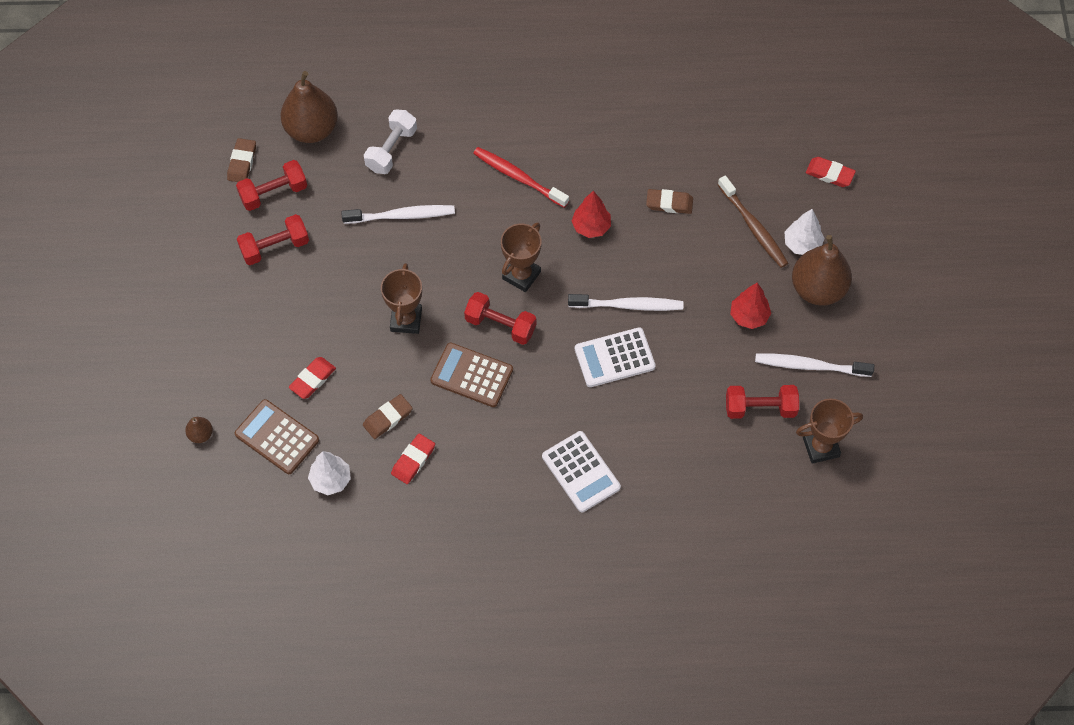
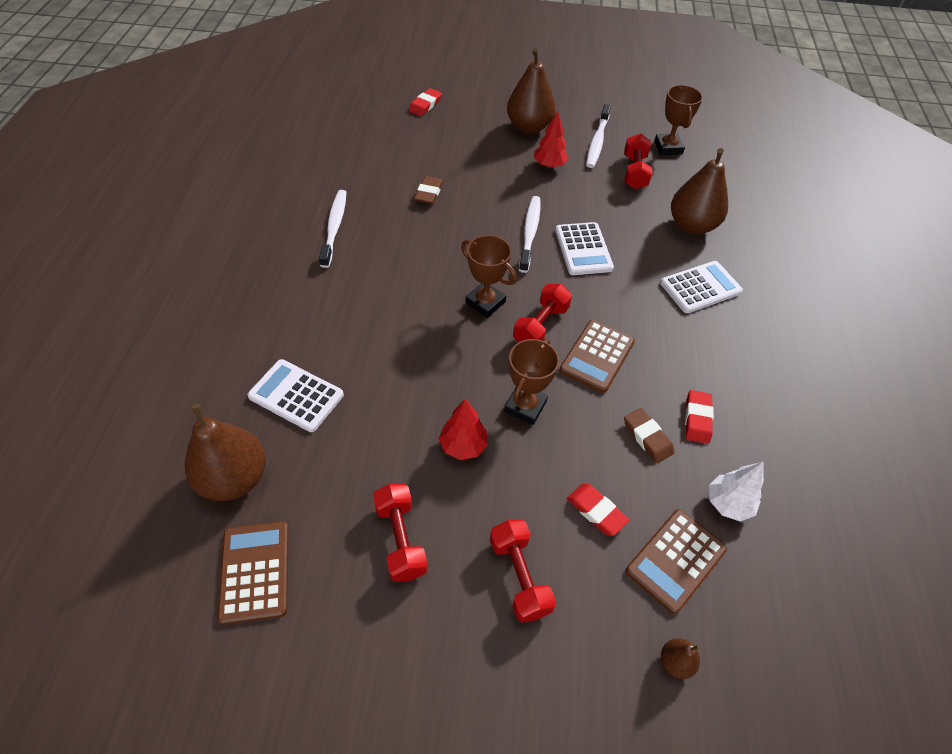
camera: 85 degrees left, 10 degrees down
(242, 162) = (255, 571): brown eraser -> brown calculator
(273, 193) = (317, 534): red dumbbell -> red dumbbell (519, 576)
(391, 149) = (296, 396): white dumbbell -> white calculator
(401, 216) = (389, 396): white toothbrush -> white toothbrush (334, 227)
(406, 320) = (525, 406): brown trophy -> brown trophy turned 75 degrees counterclockwise
(413, 460) = (697, 419): red eraser -> red eraser turned 60 degrees clockwise
(518, 177) = (369, 290): red toothbrush -> none
(591, 227) = (441, 245): red tree -> red tree (463, 445)
(678, 468) = (691, 225): none -> brown pear
(753, 227) = (464, 150): brown toothbrush -> none
(802, 244) = (486, 128): white tree -> none

